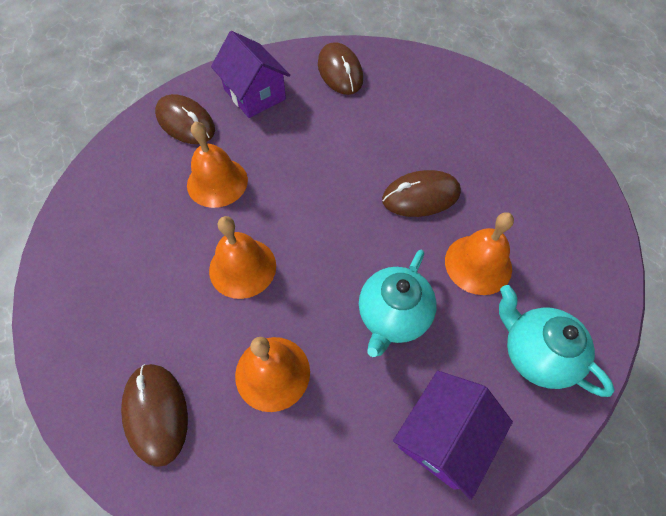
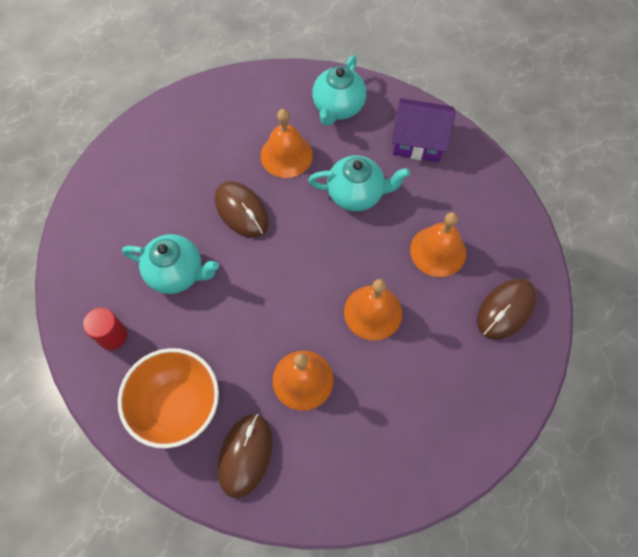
camera: 115 degrees left, 5 degrees up
(255, 94) = (178, 406): purple house -> orange bowl
(340, 72) = (112, 335): brown mouse -> red cylinder
(375, 126) = (177, 273): none -> turquoise teapot

